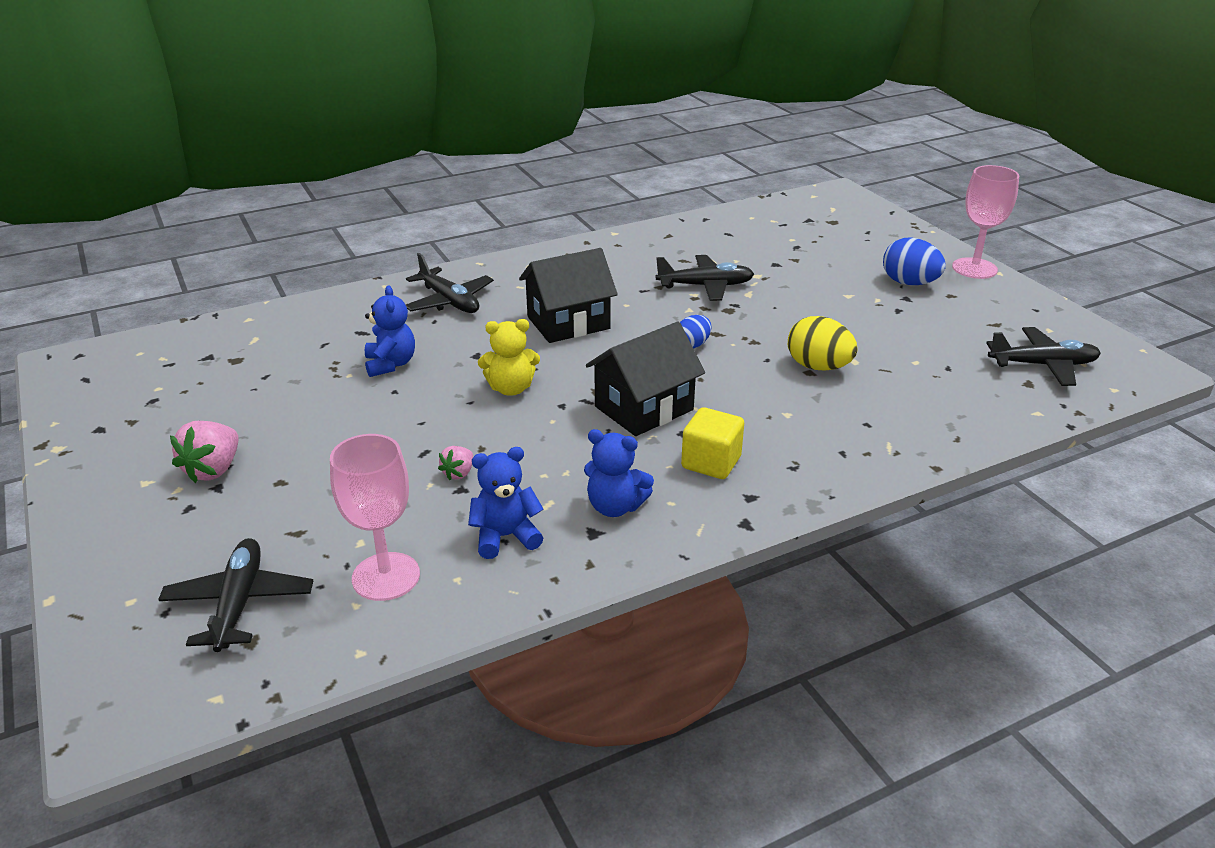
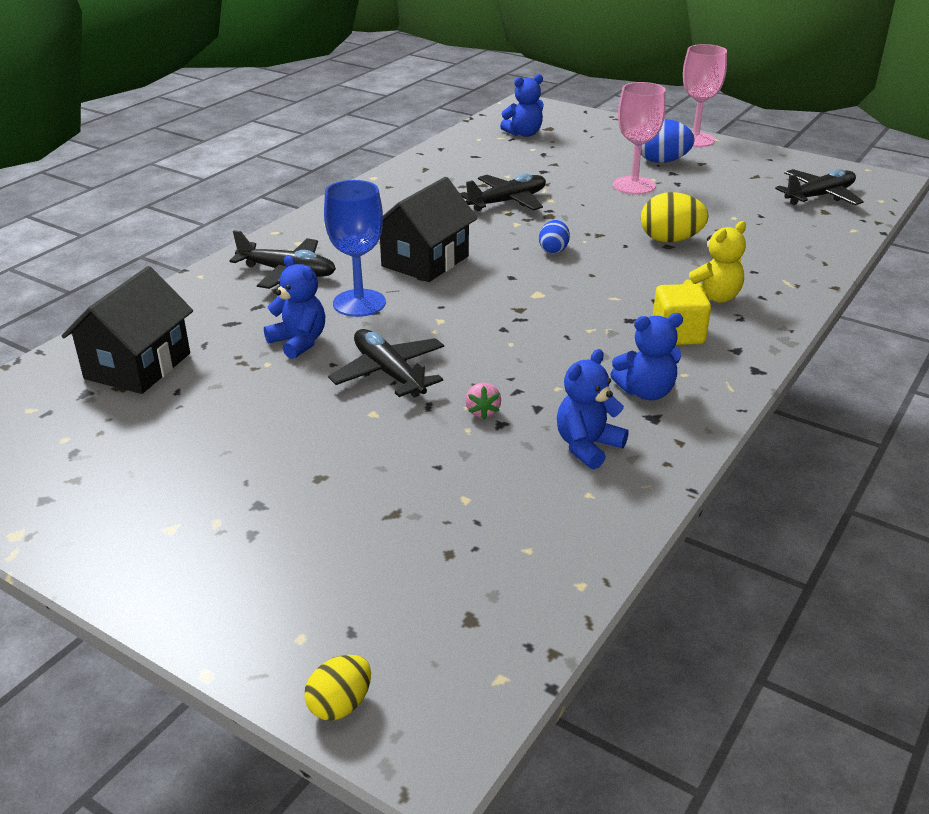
camera: 30 degrees left, 0 degrees up
(97, 663) = (340, 705): none -> yellow egg
(213, 470) = (233, 491): pink strawberry -> none
(239, 603) = (416, 593): black plane -> black plane (389, 373)
(386, 576) = (525, 517): pink goblet -> pink goblet (634, 185)
(473, 345) = (359, 303): none -> blue goblet
(511, 388) = (441, 329): yellow teddy bear -> yellow teddy bear (713, 297)
(644, 408) = (575, 310): black house -> black house (138, 366)
(801, 222) = (524, 134): none -> blue teddy bear

